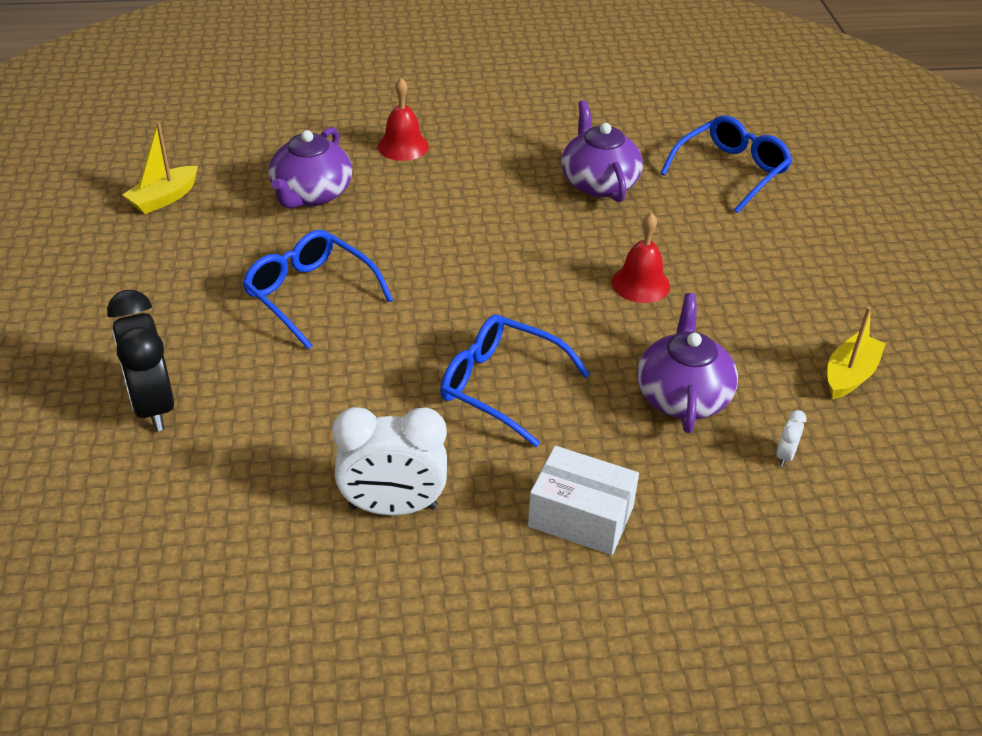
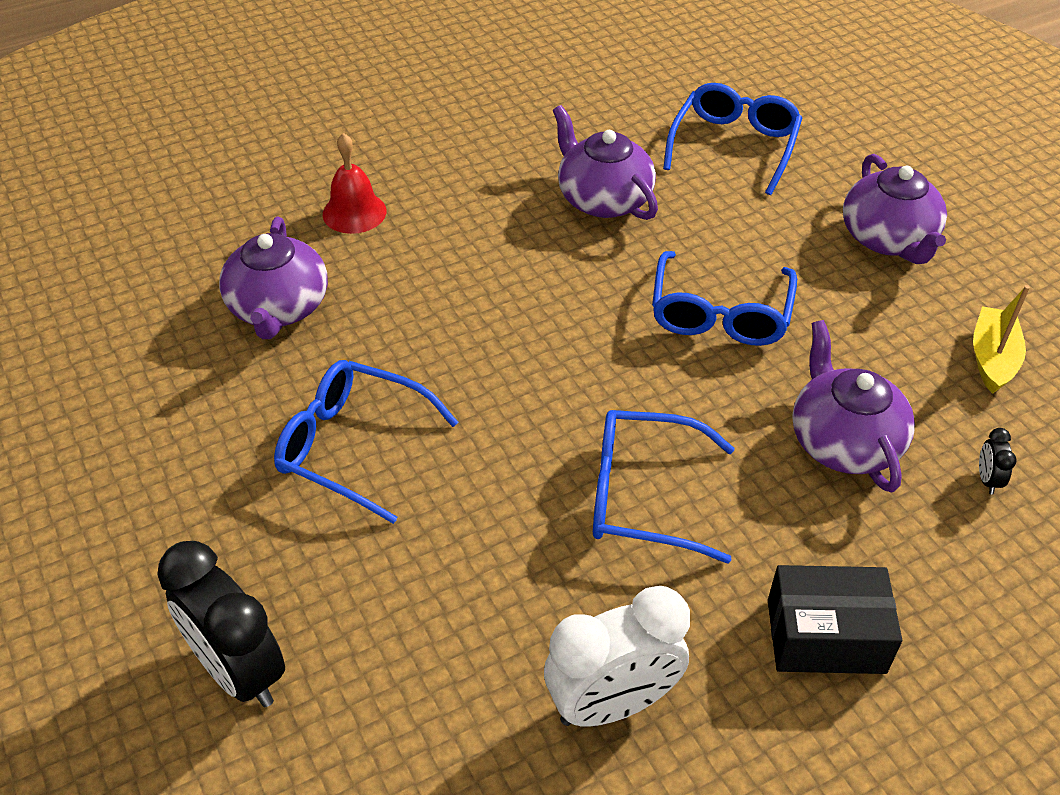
camera: 20 degrees left, 5 degrees up
(164, 198) = (92, 368): yellow boat -> none
(581, 516) = (825, 636): white box -> black box
(640, 284) = (720, 314): red bell -> blue glasses
(785, 456) = (987, 480): white clock -> black clock
(818, 268) = (888, 239): none -> purple teapot

